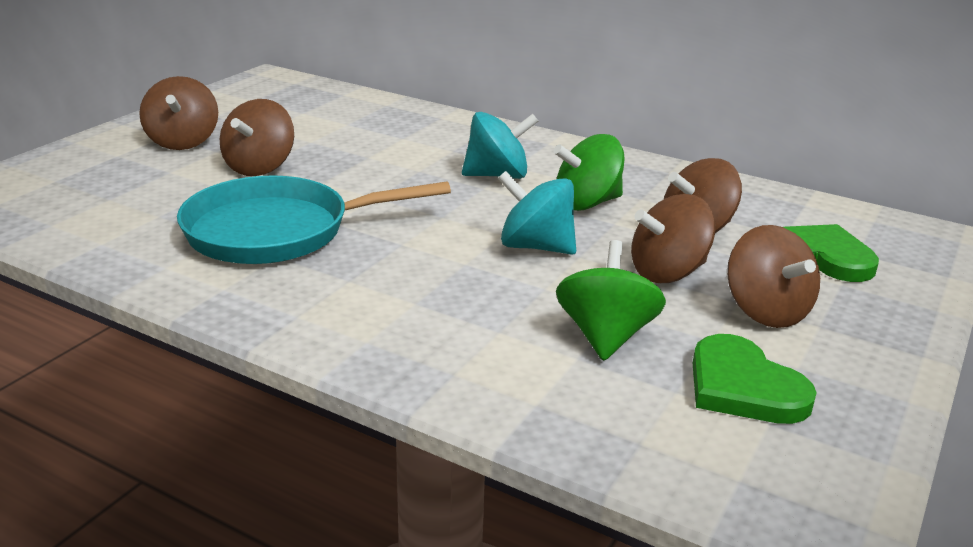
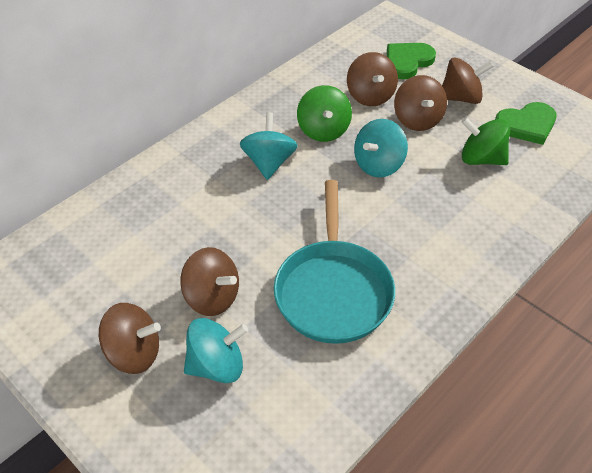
camera: 75 degrees left, 20 degrees up
(163, 179) = (217, 365): none -> turquoise spinning top

